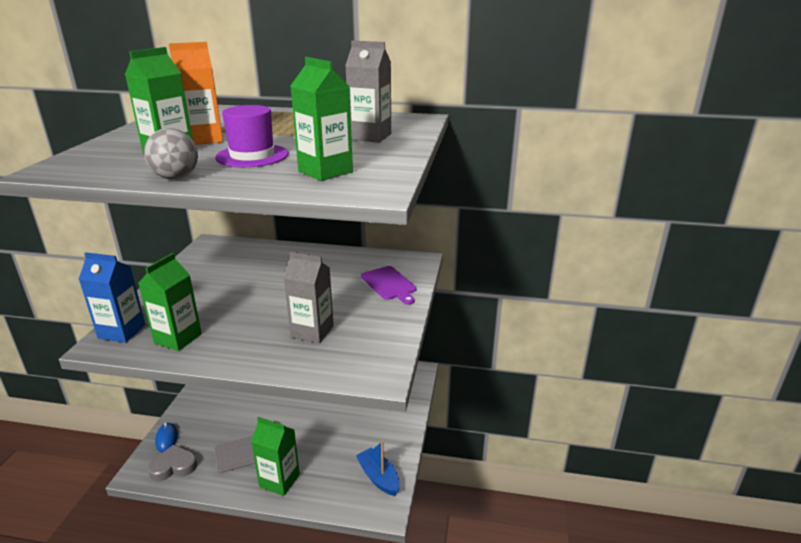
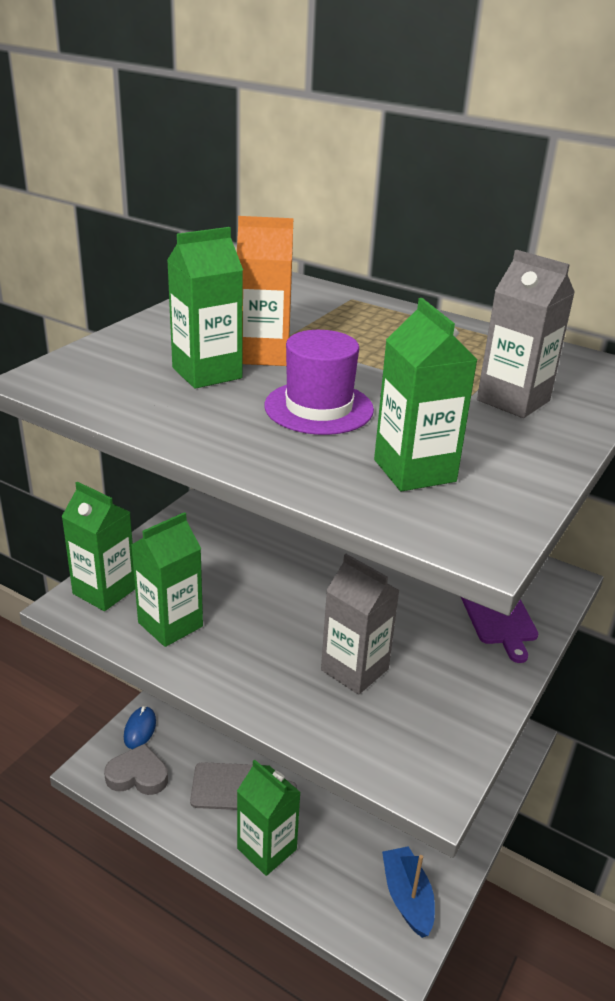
camera: 20 degrees right, 5 degrees up
(122, 331) = (104, 591): blue carton -> green carton
(176, 177) = (198, 433): grey ball -> none

